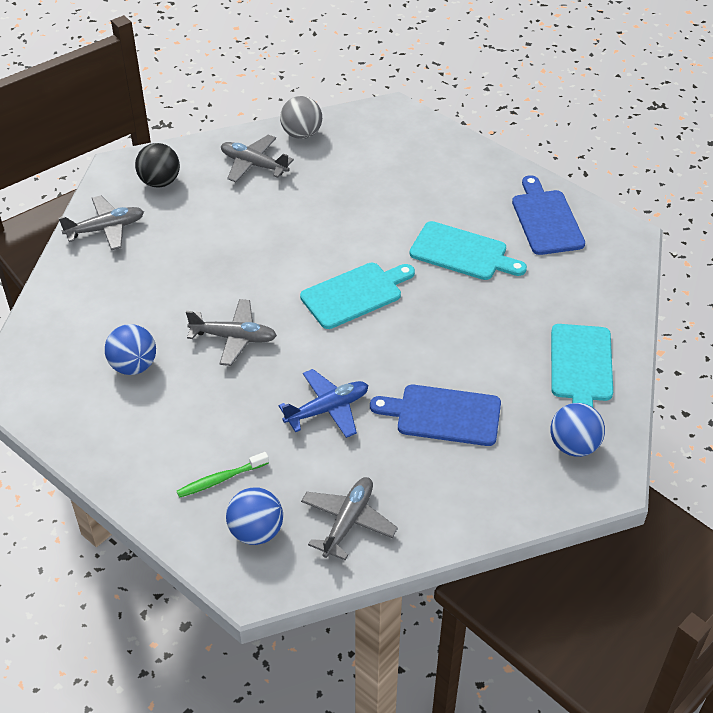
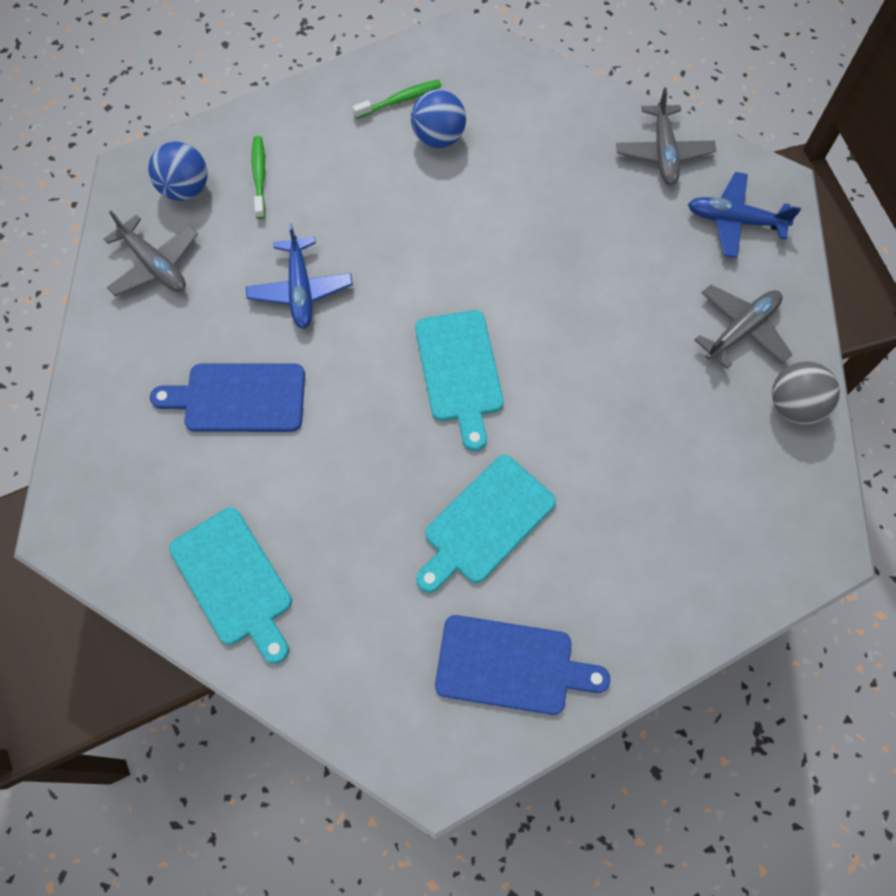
camera: 110 degrees right, 20 degrees up
(97, 404) = (400, 100): none -> green toothbrush
(160, 182) = (734, 221): black ball -> blue plane
(234, 337) = (441, 232): grey plane -> none
(443, 415) = (238, 398): blue cutting board -> blue cutting board turned 120 degrees counterclockwise
(574, 446) = (129, 516): blue ball -> none
(581, 367) = (234, 581): turquoise cutting board -> turquoise cutting board turned 150 degrees counterclockwise

